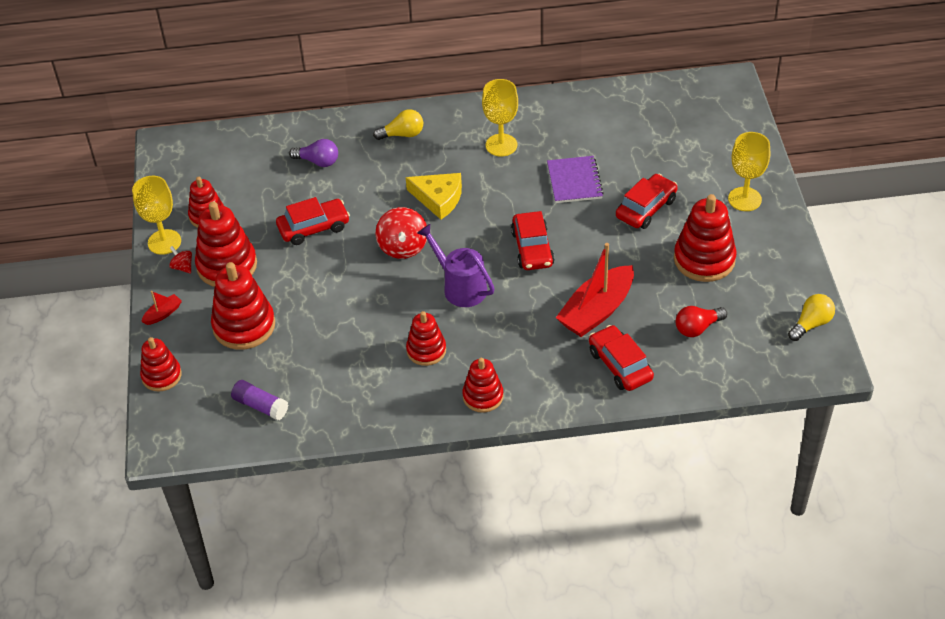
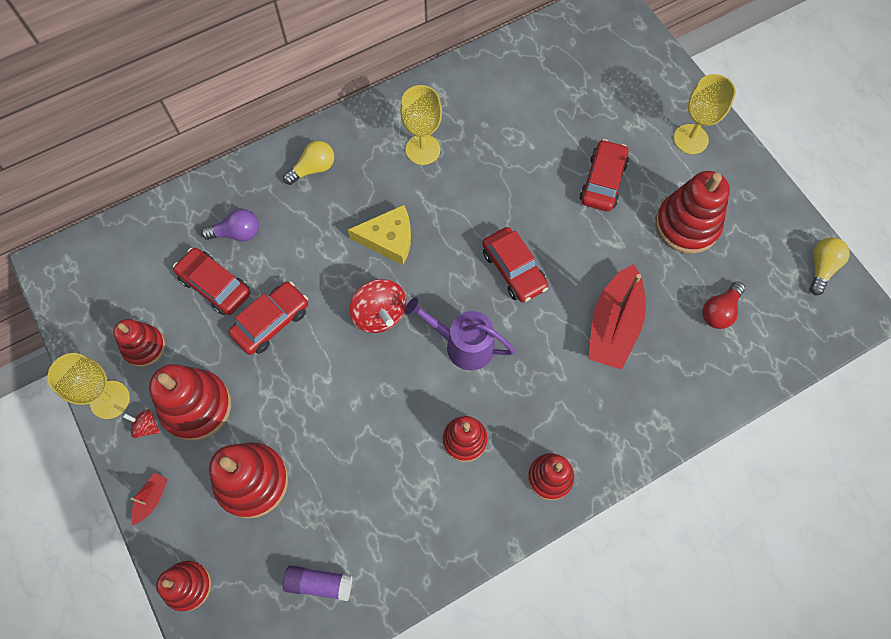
camera: 25 degrees left, 20 degrees up
(574, 181) = (517, 171): purple notebook -> none
(620, 365) = (667, 385): red car -> red car (215, 286)

